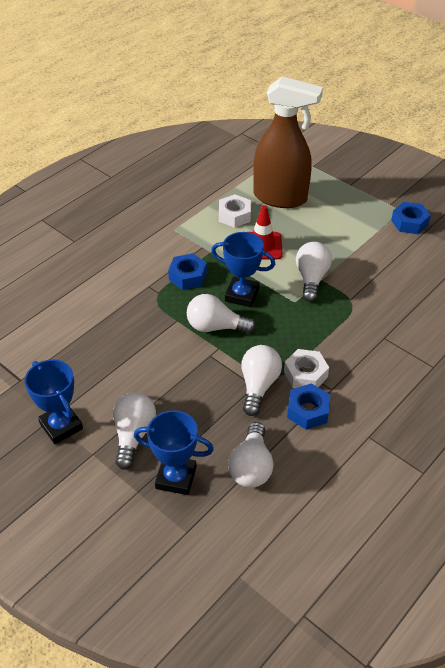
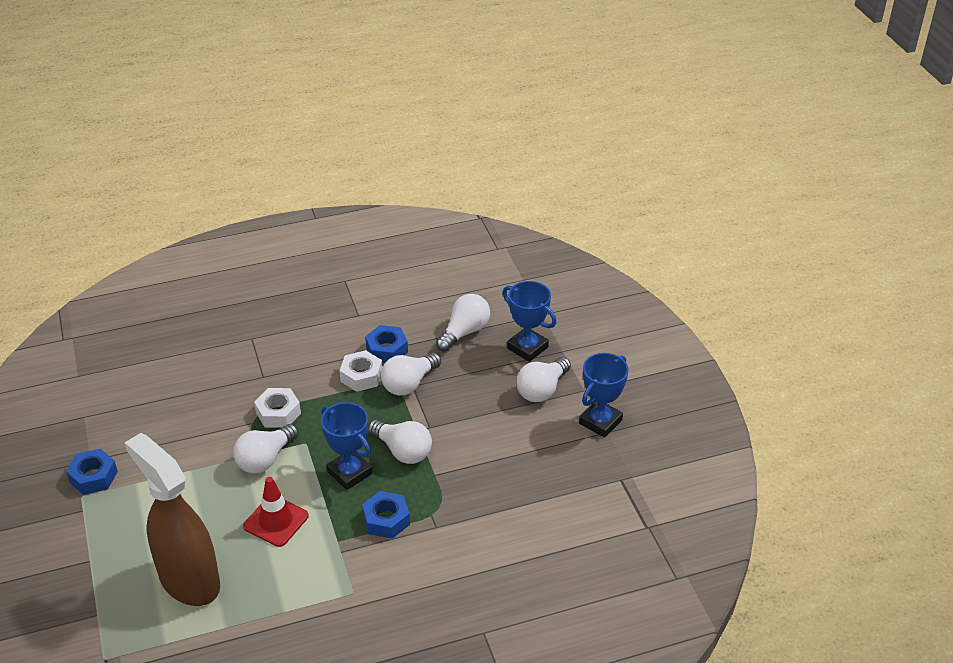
camera: 150 degrees left, 5 degrees down
(61, 426) = (600, 422): blue trophy -> blue trophy turned 45 degrees clockwise
(234, 215) = (267, 579): white nut -> white nut (278, 413)

